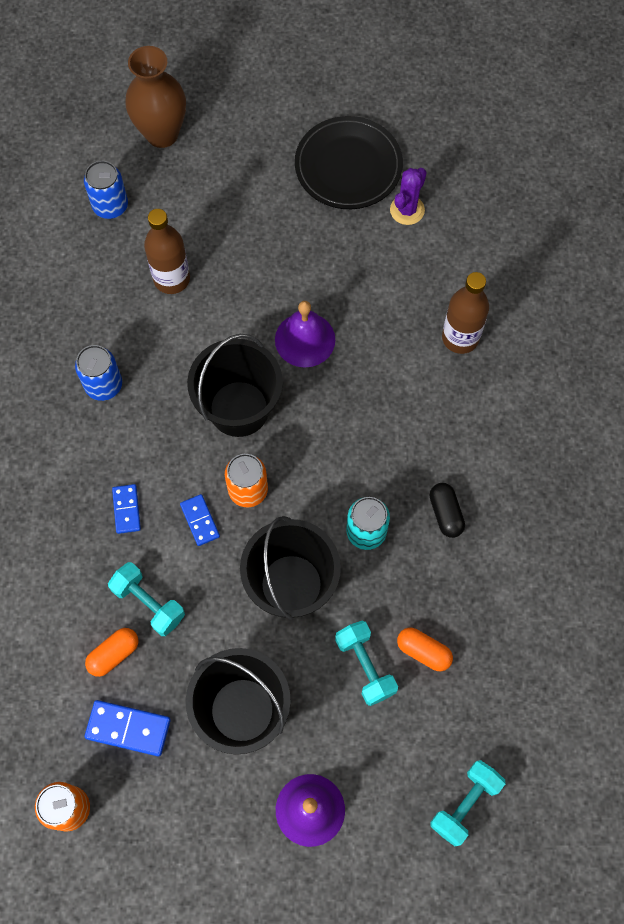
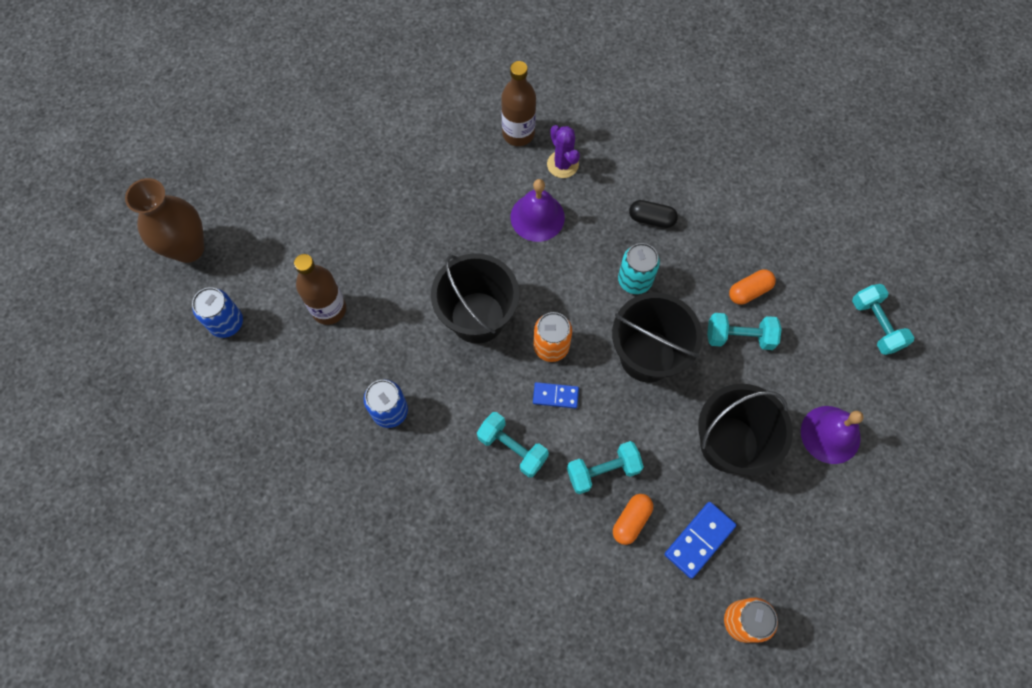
camera: 60 degrees left, 0 degrees up
(114, 654) = (631, 520): orange capsule -> orange capsule turned 45 degrees clockwise
(126, 509) = (512, 448): blue domino -> turquoise dumbbell
(305, 339) = (449, 239): purple bell -> purple bell (537, 217)
(348, 166) = (321, 130): black plate -> none
(407, 210) = (388, 111): purple cactus -> purple cactus (562, 164)

